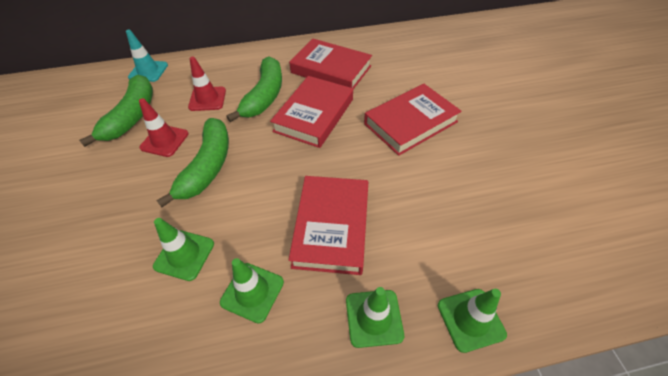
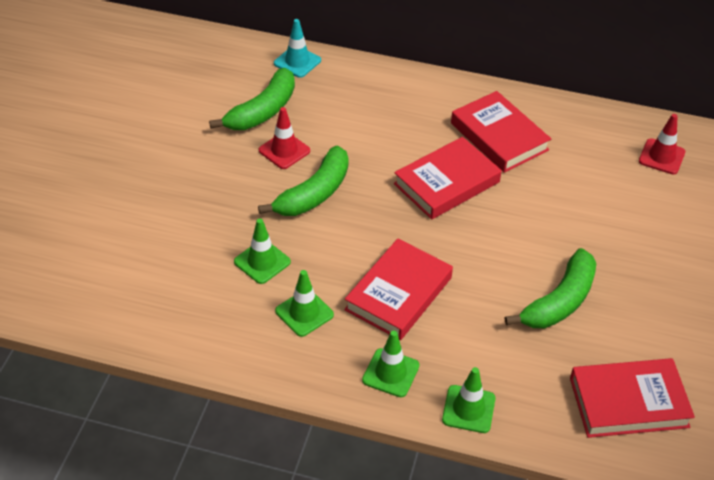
camera: 25 degrees right, 5 degrees down
(207, 99) = (345, 120): red traffic cone -> red traffic cone (661, 157)
(265, 96) = (407, 140): green banana -> green banana (560, 301)
(410, 123) = (544, 232): red book -> red book (628, 402)

